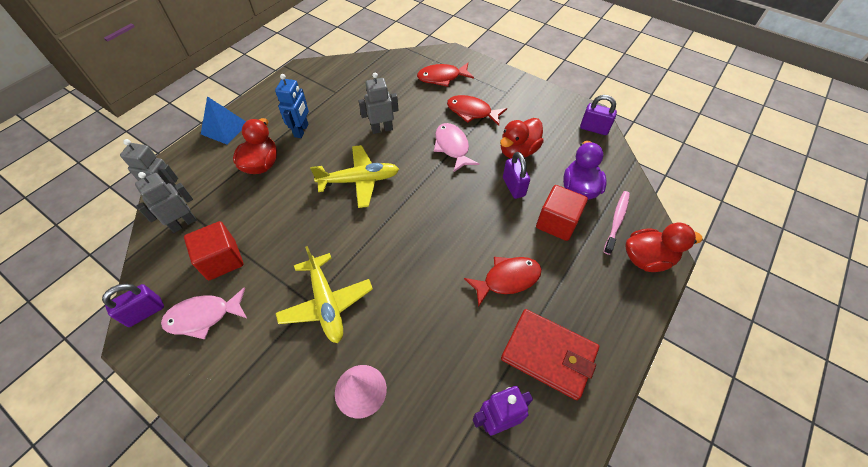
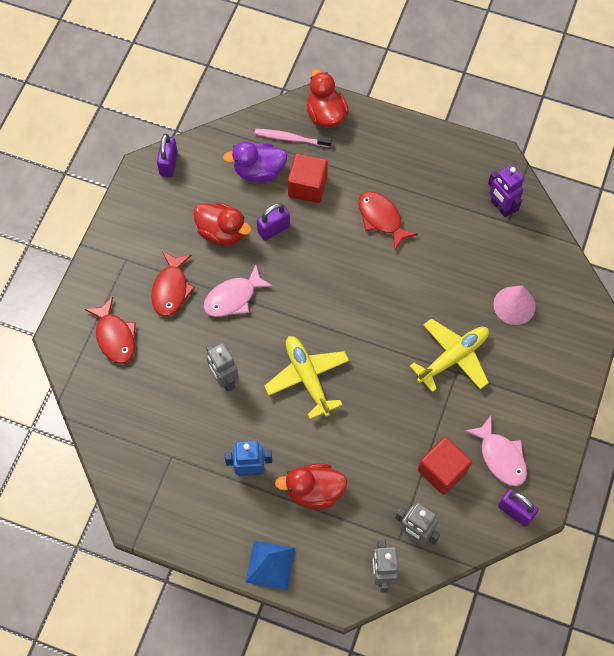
camera: 105 degrees left, 10 degrees up
(548, 354) = (439, 180): red wallet -> none

